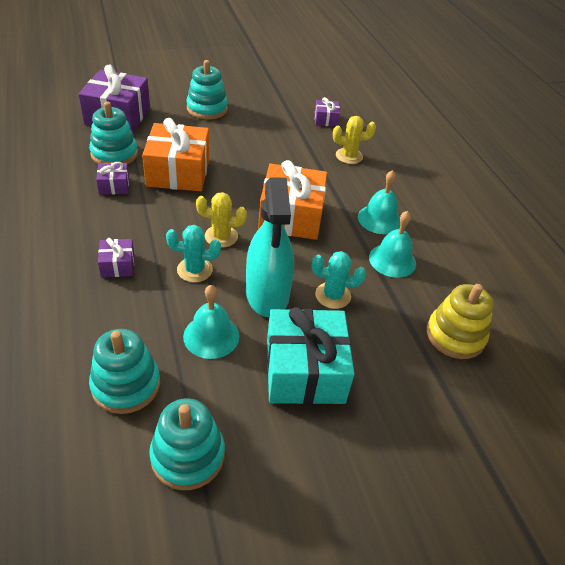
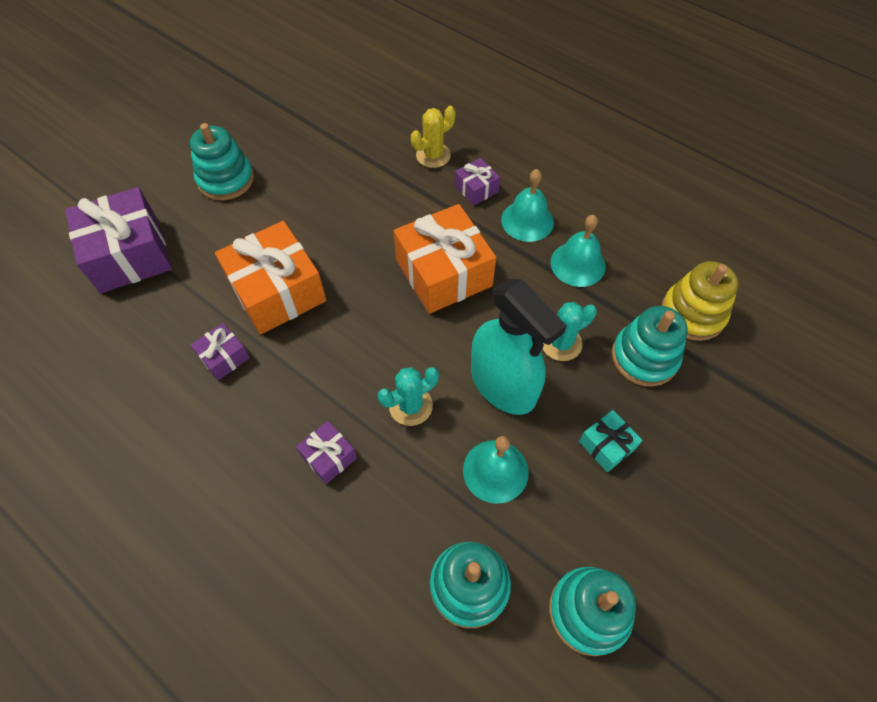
camera: 30 degrees left, 15 degrees up
(114, 154) = (180, 312): turquoise stacking toy -> turquoise stacking toy (644, 357)
(221, 236) = (399, 346): yellow cactus -> none
(304, 371) = (606, 445): turquoise gift -> turquoise gift, size x0.48
(326, 120) = (368, 118): purple gift -> purple gift (476, 189)

